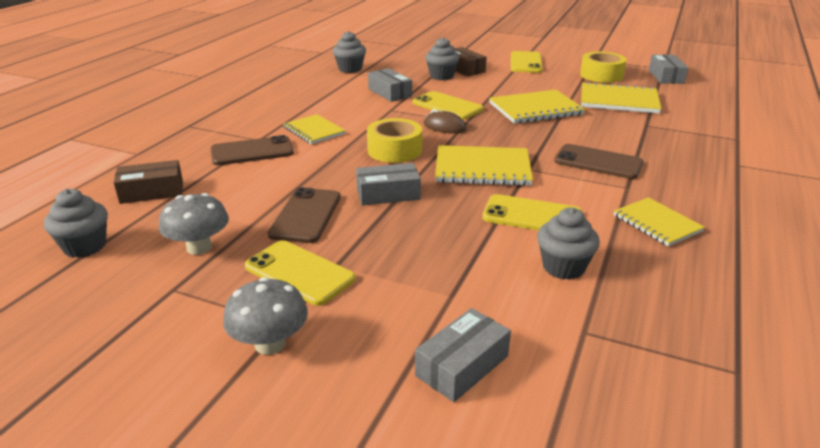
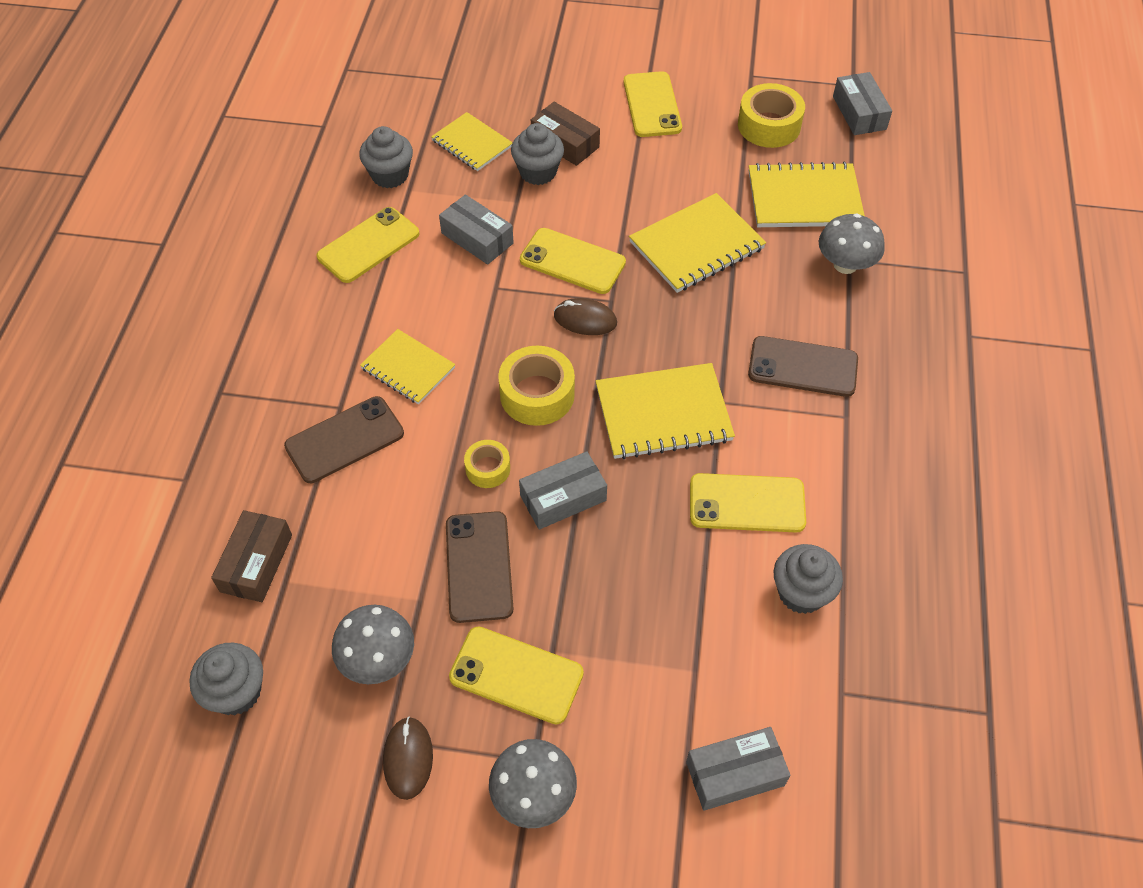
camera: 15 degrees left, 25 degrees up
(152, 192) = (256, 563): brown box -> brown box turned 45 degrees counterclockwise
(181, 303) = (408, 758): none -> brown mouse
(321, 88) = (368, 245): none -> yellow phone
(341, 175) = (488, 468): none -> yellow tape
(462, 365) = (735, 773): grey box -> grey box turned 45 degrees clockwise
(642, 126) = (845, 264): none -> grey mushroom
(657, 223) = (889, 485): yellow notebook -> yellow notebook (472, 143)

